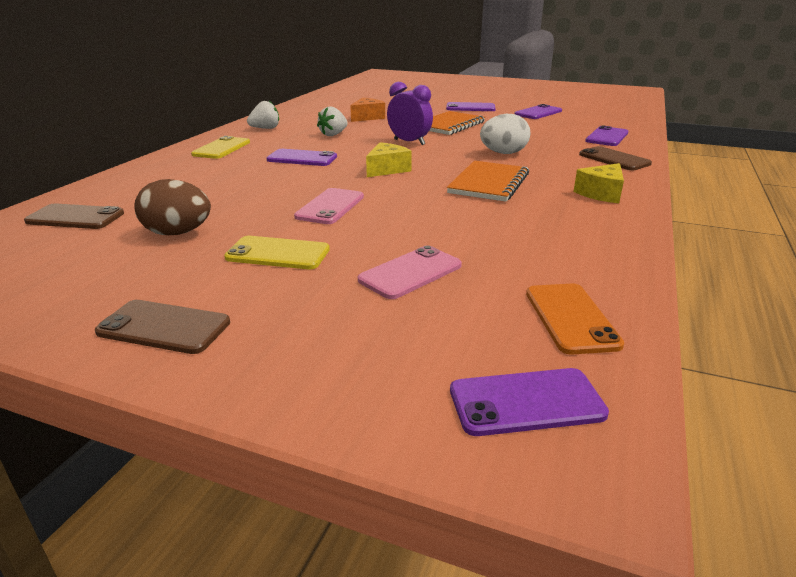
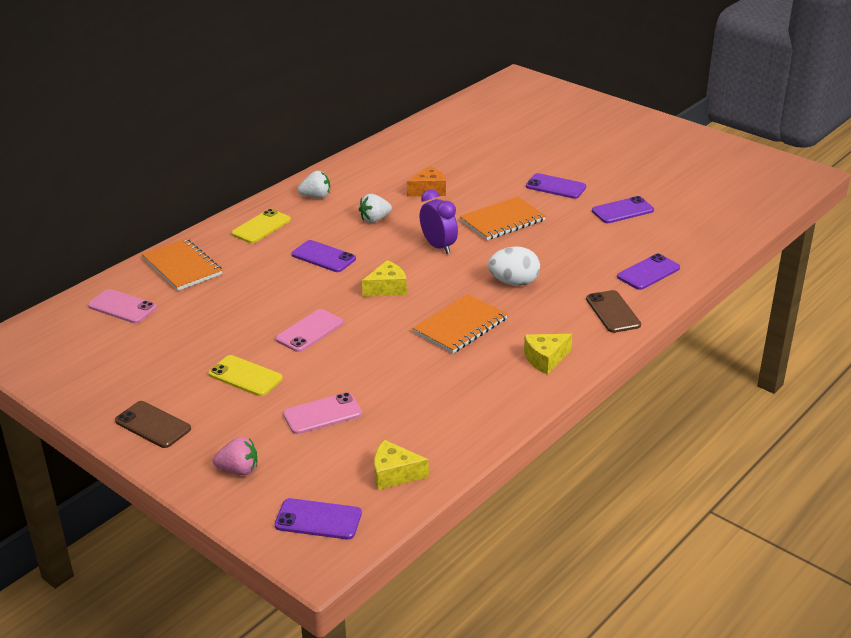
camera: 20 degrees right, 5 degrees up
(75, 217) = (122, 307): brown phone -> pink phone
(144, 180) = (182, 267): none -> orange notebook
(178, 233) = (187, 340): brown egg -> none
(340, 359) = (238, 470): none -> pink strawberry
(571, 318) = (394, 474): orange phone -> yellow cheese

